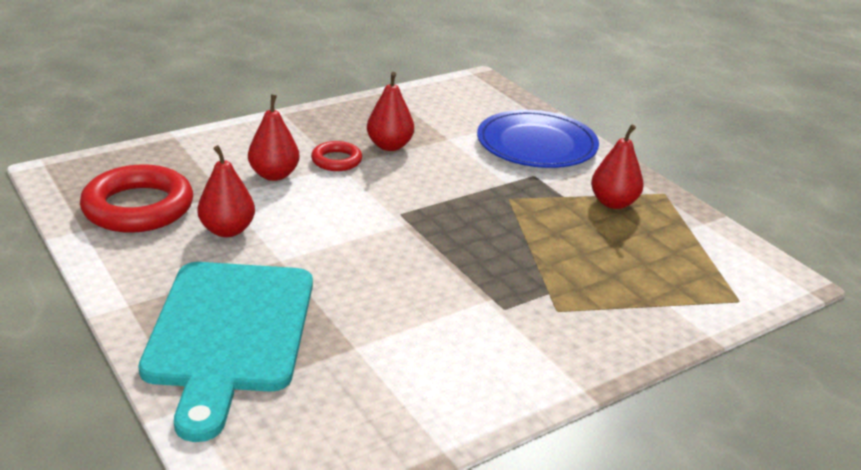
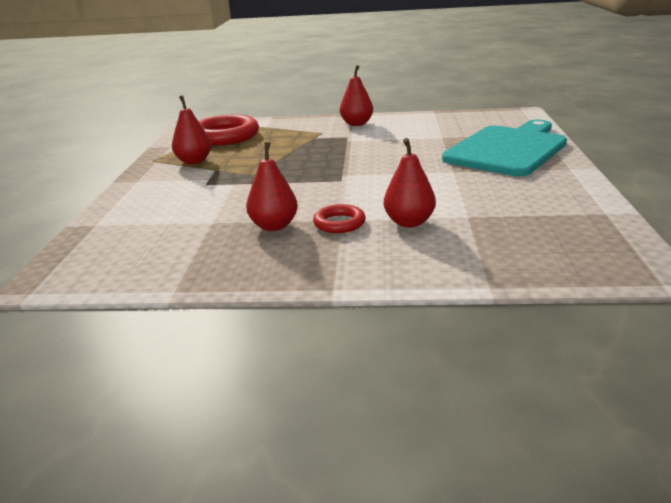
camera: 140 degrees left, 5 degrees down
(138, 207) = (551, 220): red ring -> red ring (225, 136)
(227, 230) = (480, 192): red pear -> red pear (356, 124)
(536, 144) = (155, 202): blue plate -> none

